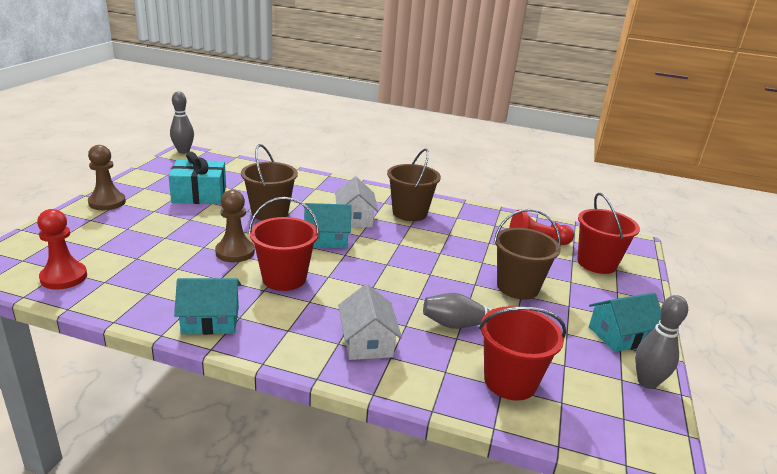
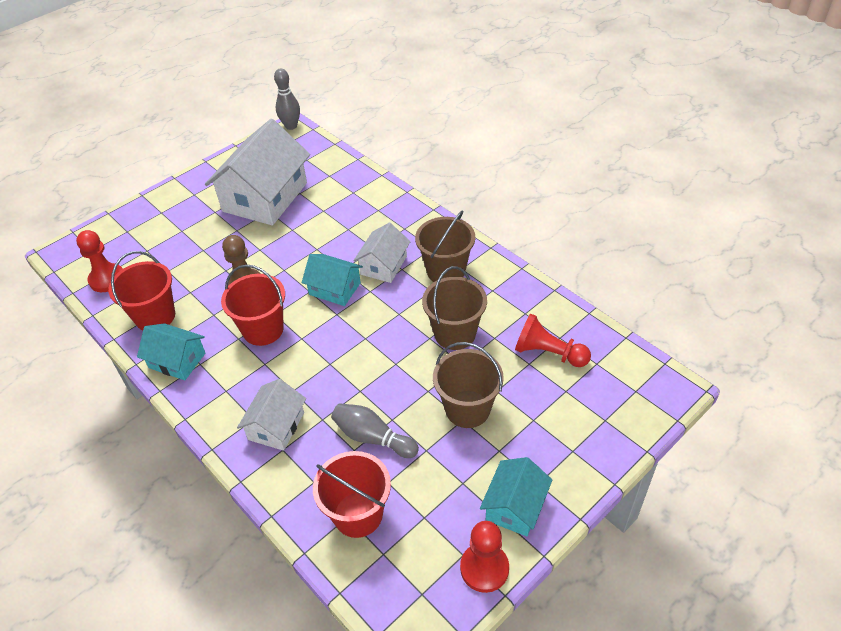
camera: 35 degrees right, 20 degrees up
(107, 202) = (185, 192): brown pawn -> none
(199, 195) = (265, 197): turquoise gift -> white house
(270, 213) = (309, 238): brown bucket -> brown bucket (455, 333)
(596, 263) = (590, 404): red bucket -> red bucket (155, 316)
(620, 335) = (515, 506): turquoise house -> turquoise house turned 75 degrees counterclockwise
(647, 382) = (484, 568): grey bowling pin -> red pawn

